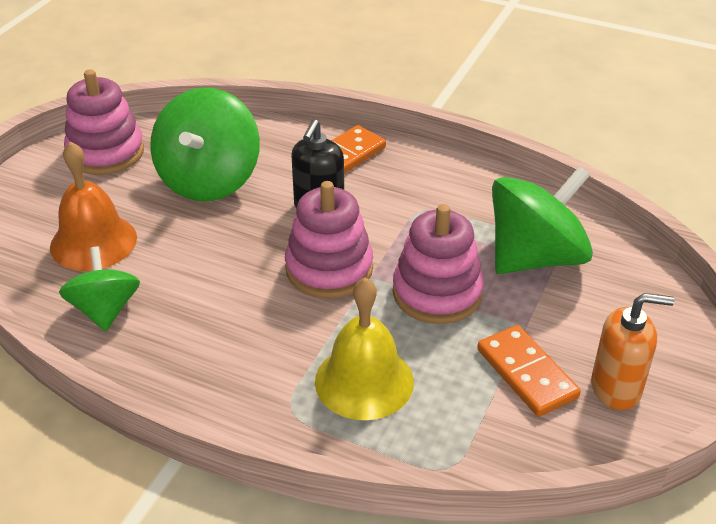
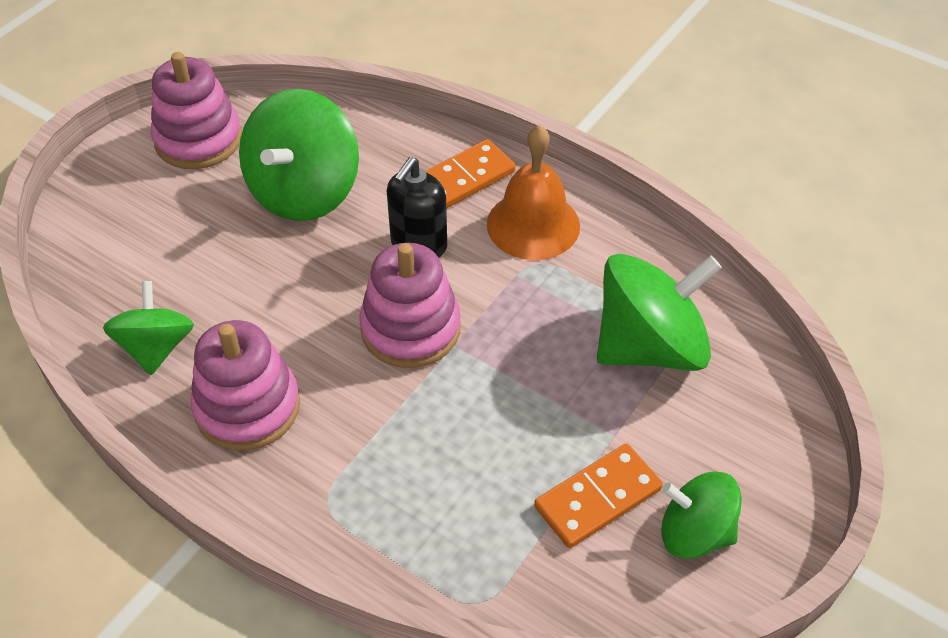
camera: 10 degrees right, 10 degrees up
(93, 242) = (161, 257): orange bell -> orange bell (533, 225)
(364, 381) = (414, 480): yellow bell -> none
(437, 293) = (524, 377): pink stacking toy -> pink stacking toy (247, 407)
(526, 373) = (597, 498): orange domino -> orange domino turned 75 degrees clockwise
(616, 388) = (695, 533): orange soap dispenser -> green spinning top

